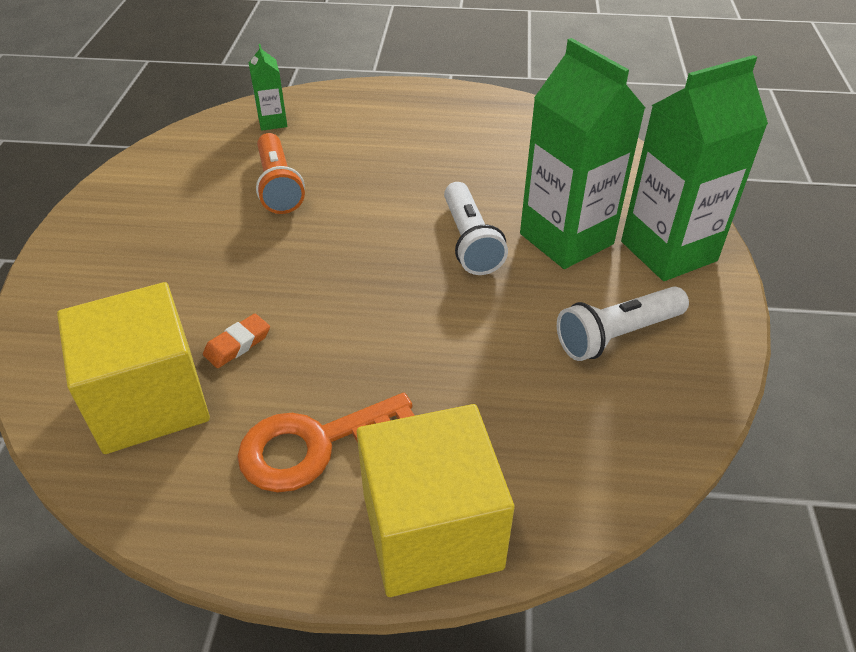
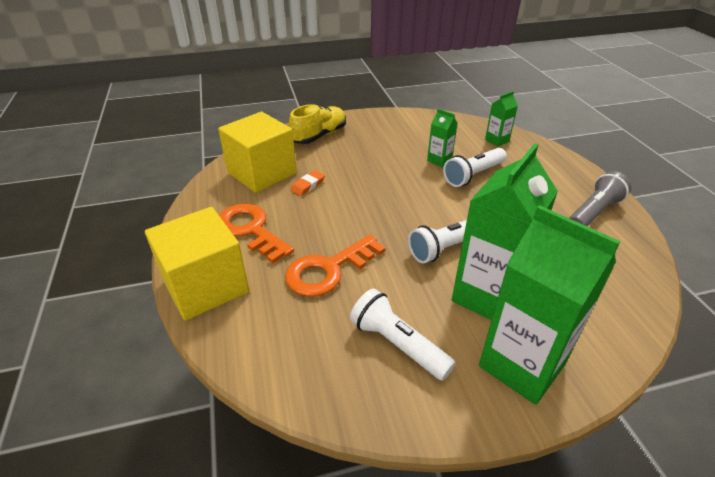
camera: 70 degrees right, 5 degrees down
(89, 294) = (319, 136): none -> yellow shoe
(237, 344) = (308, 185): orange eraser -> orange eraser turned 75 degrees counterclockwise
(278, 186) = (439, 160): orange flashlight -> green carton
(336, 169) = (473, 175): none -> white flashlight
(461, 366) = (329, 270): none -> orange key
(467, 114) = (593, 212): none -> grey flashlight

